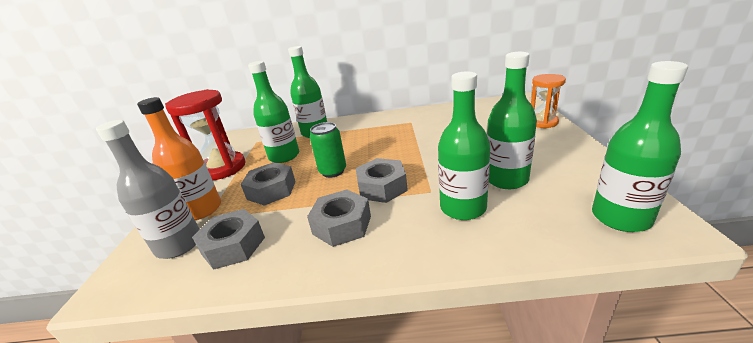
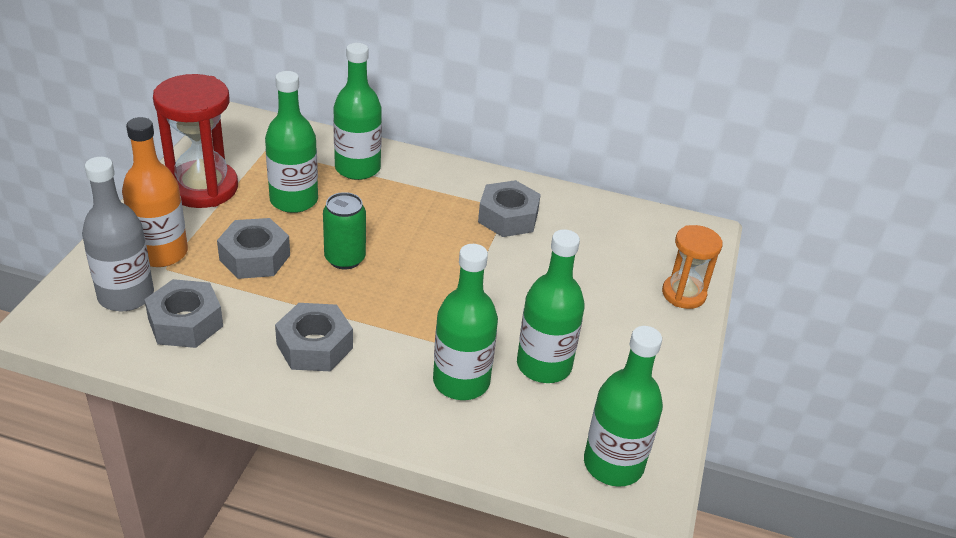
camera: 10 degrees right, 10 degrees up
(382, 187) = (390, 312): grey nut -> grey nut (508, 217)

